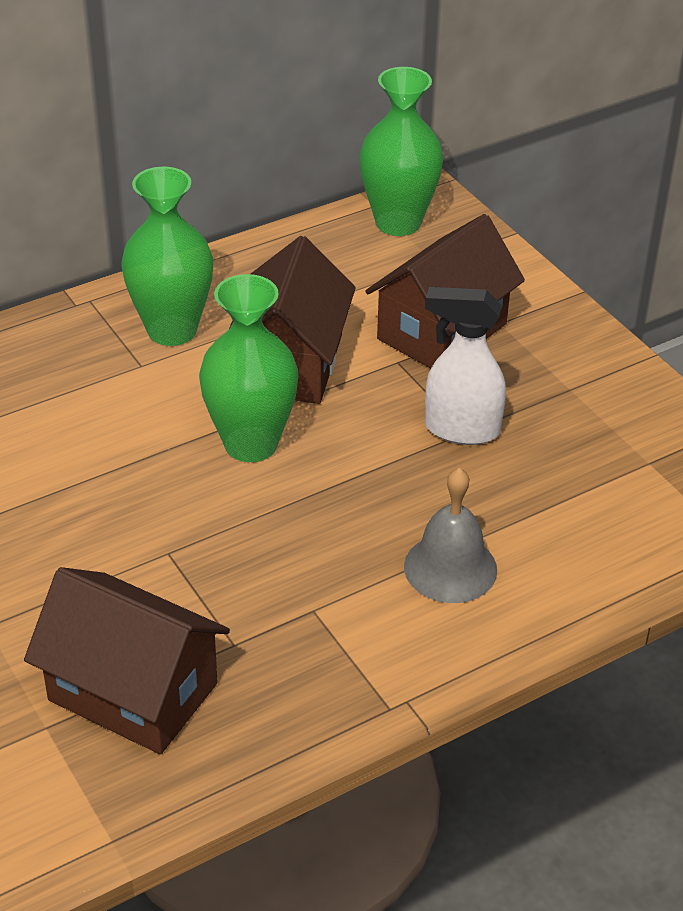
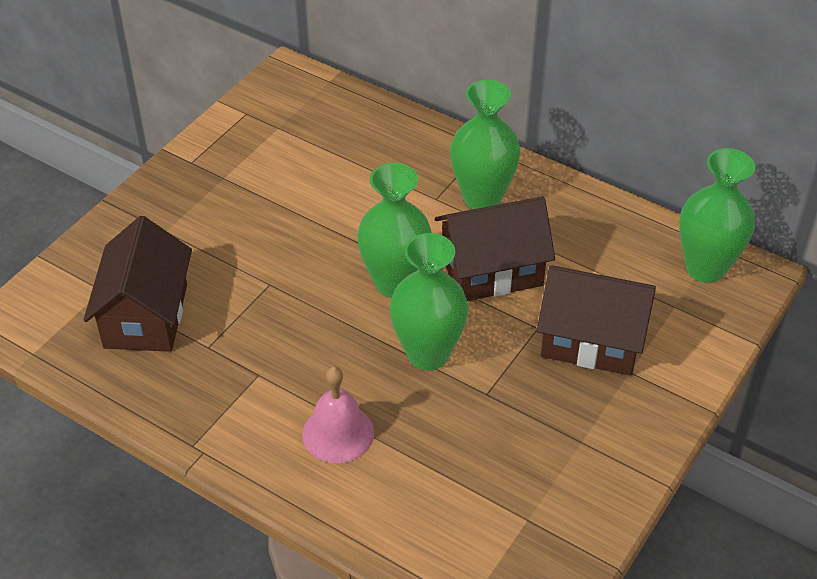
camera: 65 degrees right, 5 degrees up
(379, 455) = (428, 354): none -> green vase
(450, 568) = (338, 433): grey bell -> pink bell
(460, 429) = (486, 390): white spray bottle -> none

